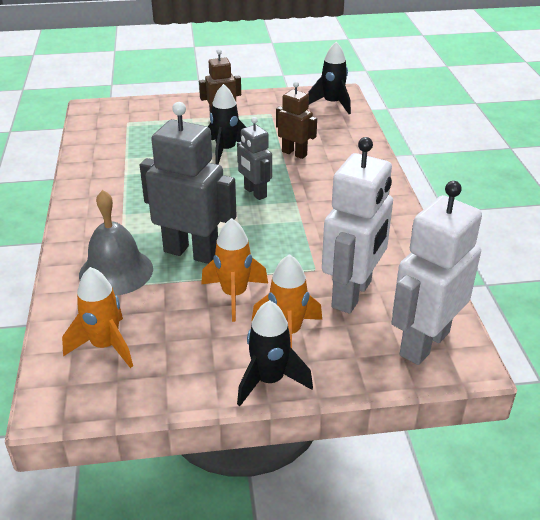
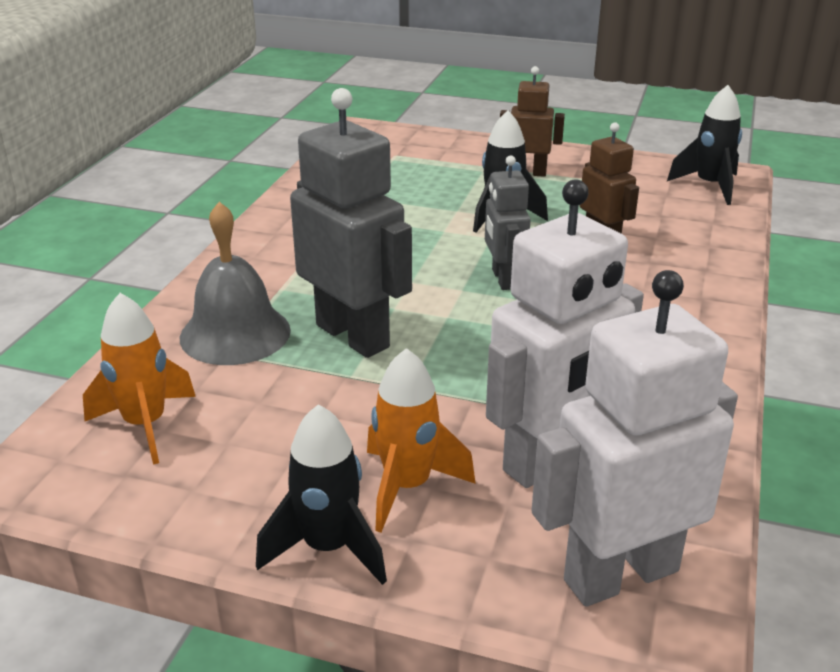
camera: 25 degrees right, 5 degrees down
(234, 295) = (369, 409): orange rocket -> none

